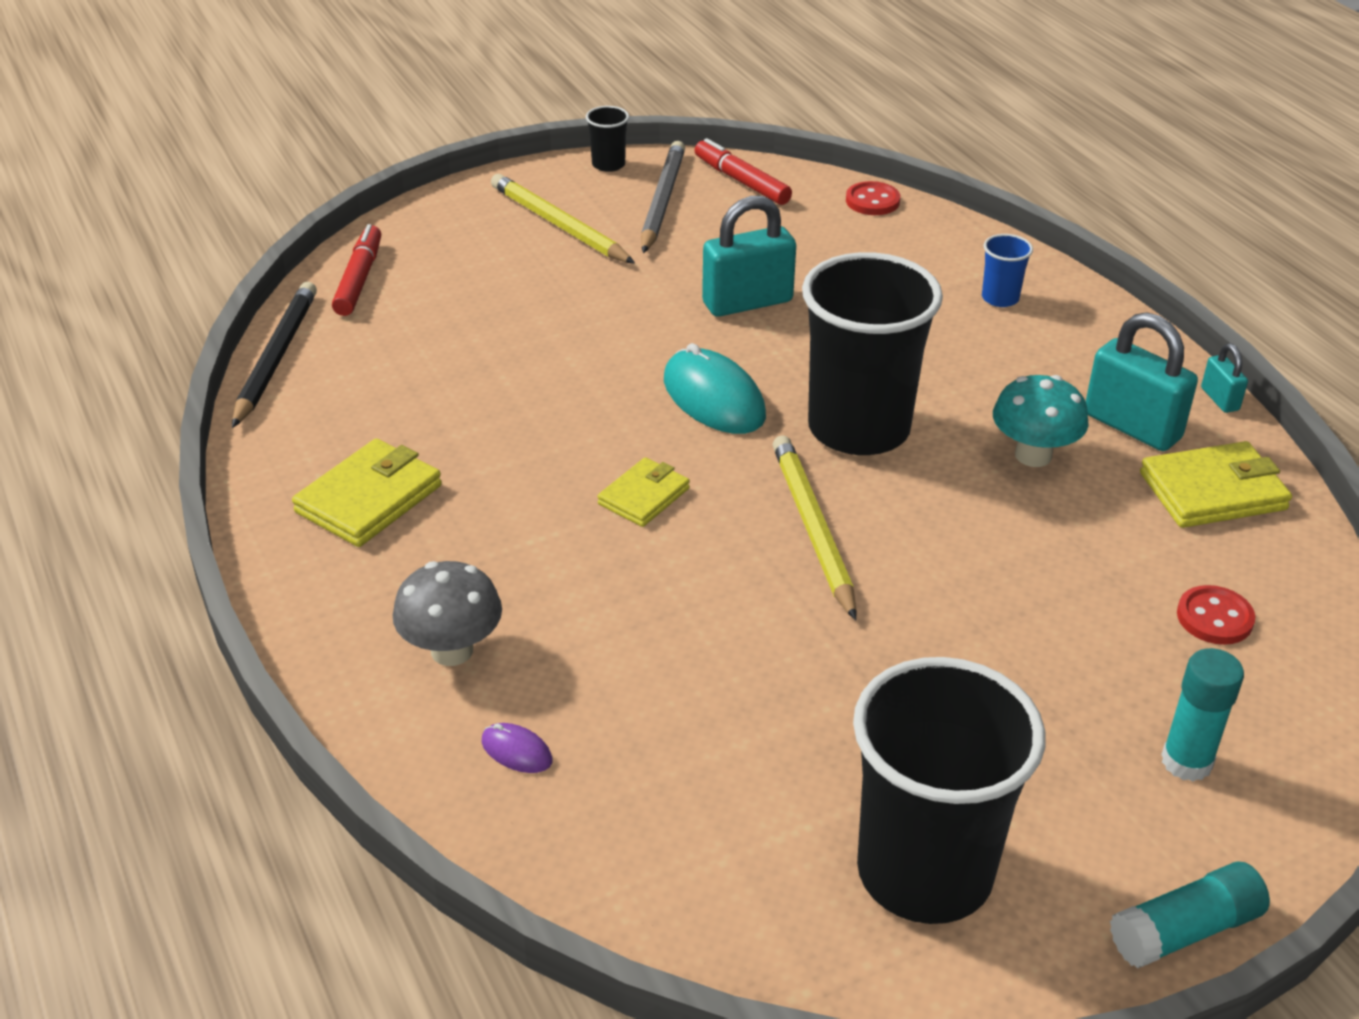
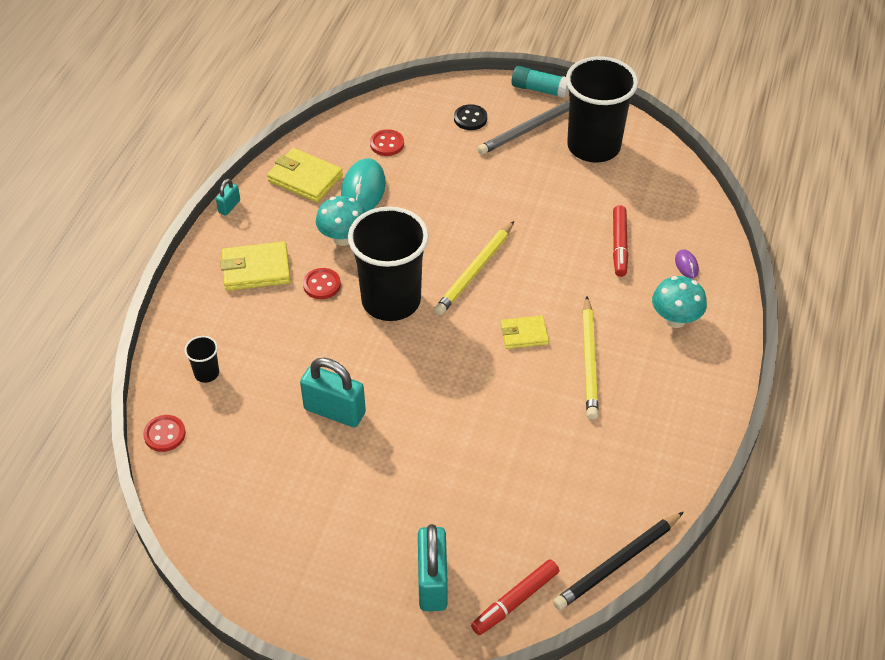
camera: 135 degrees left, 10 degrees up
(369, 499) = (646, 421): yellow wallet -> yellow wallet (256, 269)
(452, 650) = (675, 319): grey mushroom -> turquoise mushroom
(559, 225) = (352, 559): yellow pencil -> yellow pencil (589, 361)
(608, 165) = (254, 598): black cup -> black cup (206, 373)
(662, 201) = (270, 532): grey pencil -> grey pencil (529, 129)
(713, 398) = (430, 363): turquoise mouse -> turquoise mouse (363, 190)
(741, 181) = (204, 512): red marker -> red marker (619, 245)
(962, 393) = (322, 285): none -> red button
(1000, 298) = (219, 320): blue cup -> none
(1132, 426) = (284, 221): turquoise padlock -> turquoise padlock (432, 582)
(1186, 762) = (470, 118): turquoise glue stick -> black button

